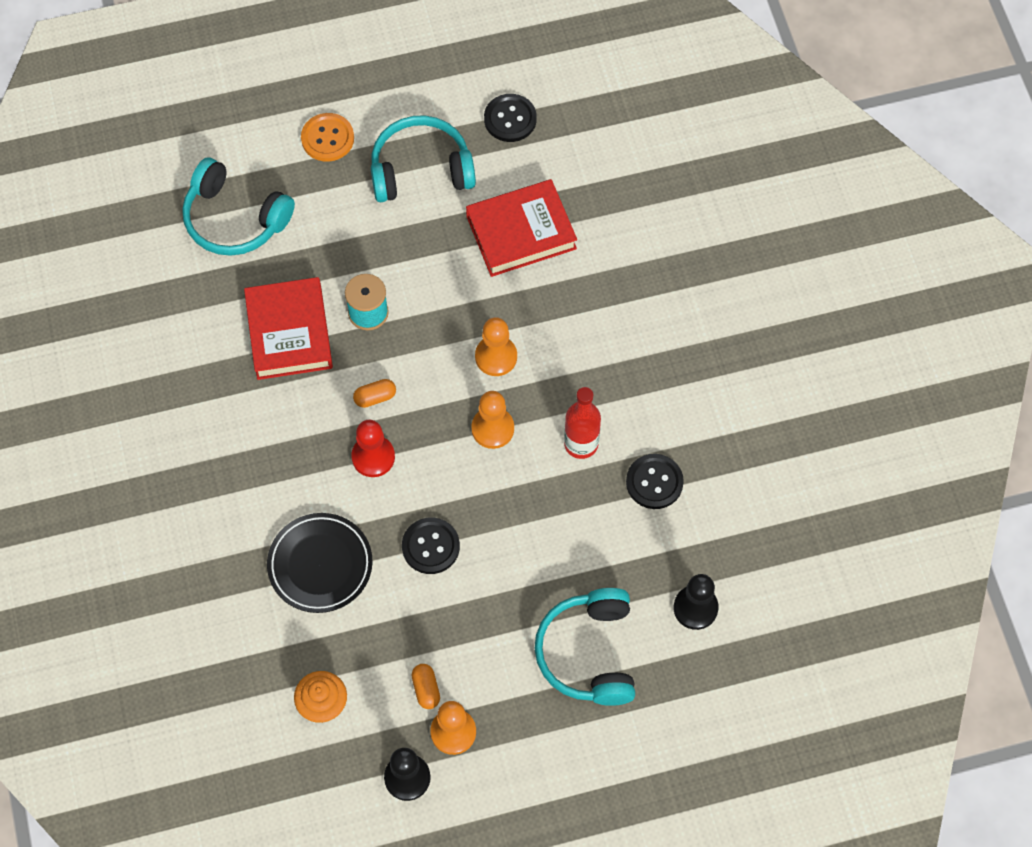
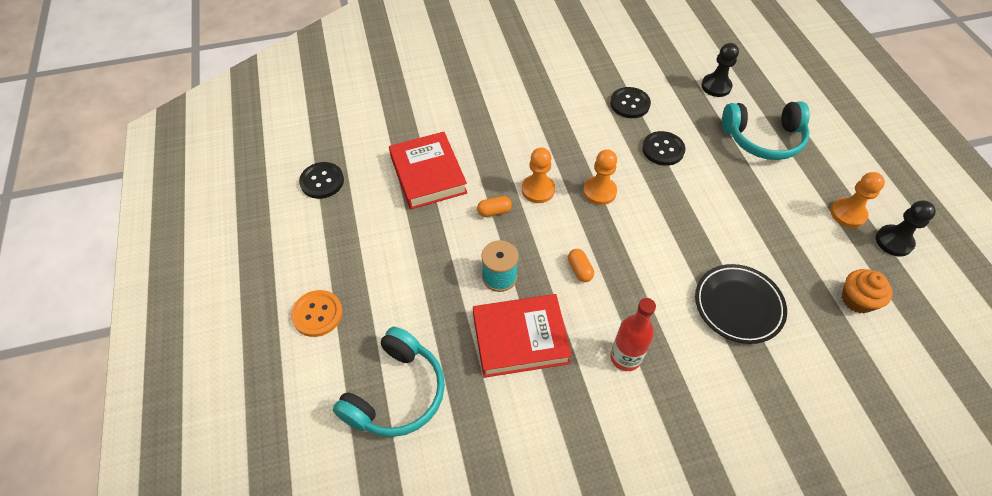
camera: 90 degrees left, 10 degrees down
(373, 457) = (634, 270): red pawn -> none
(421, 170) = (361, 241): turquoise headphones -> none
(426, 689) = (821, 231): orange capsule -> orange capsule (494, 211)
(430, 546) = (705, 229): black button -> black button (663, 149)
(581, 444) = (606, 141): red bottle -> red bottle (625, 357)

